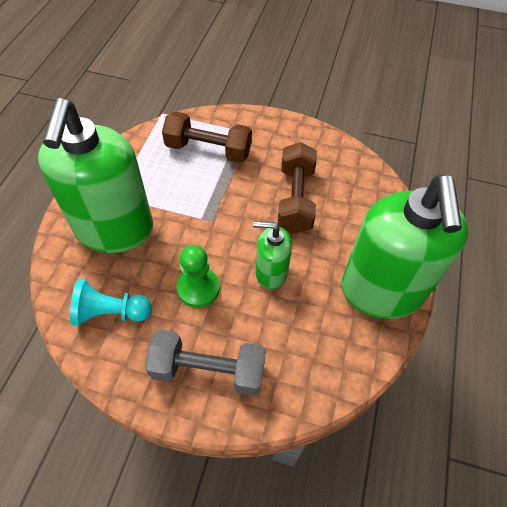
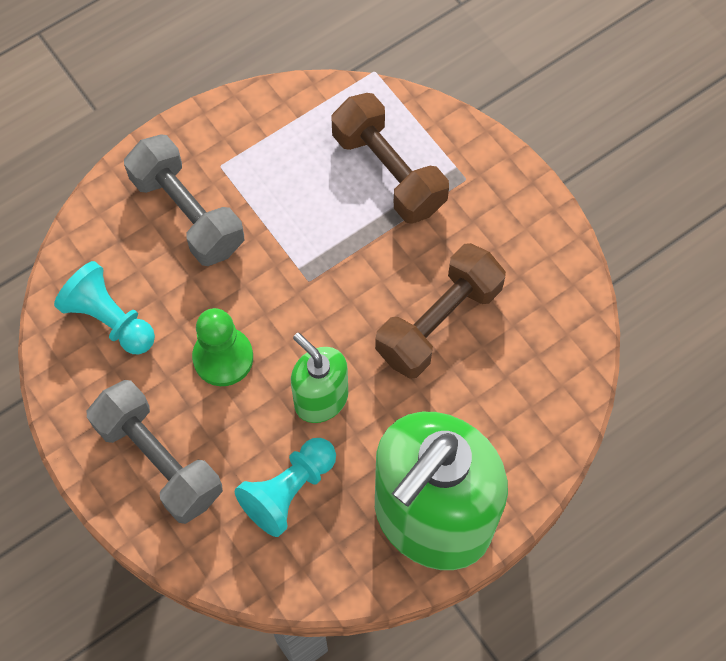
camera: 40 degrees right, 10 degrees up
(114, 229) = (187, 213): green soap dispenser -> grey dumbbell
(297, 332) = (288, 491): none -> turquoise pawn

